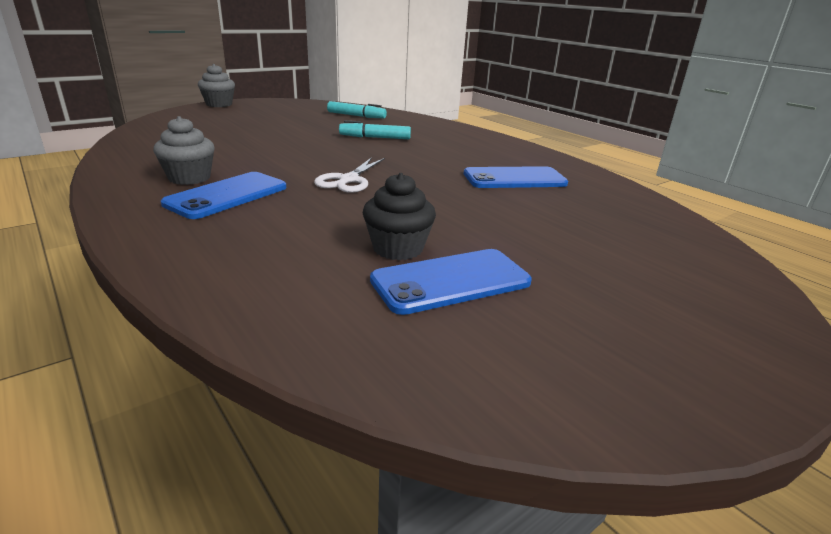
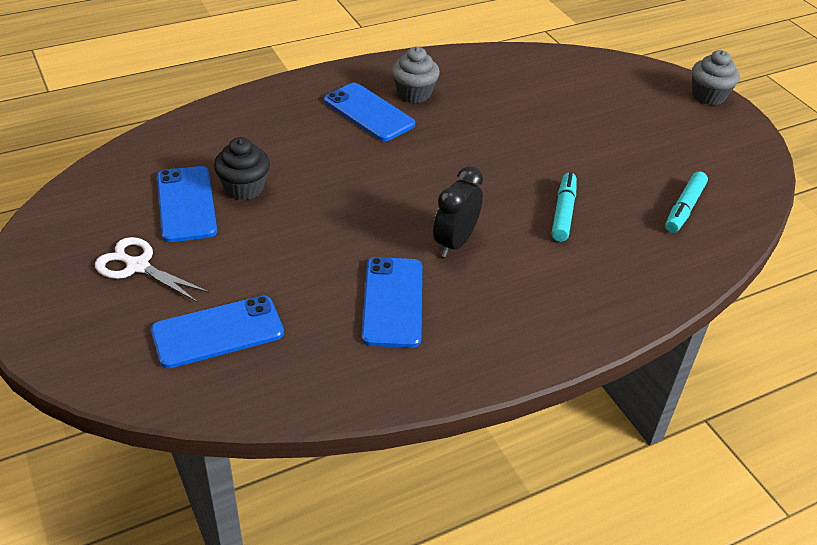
camera: 100 degrees right, 15 degrees up
(348, 180) = (400, 177): white scissors -> white scissors (137, 266)
(430, 163) = (455, 242): none -> black clock
(624, 237) = (218, 332): none -> blue phone

